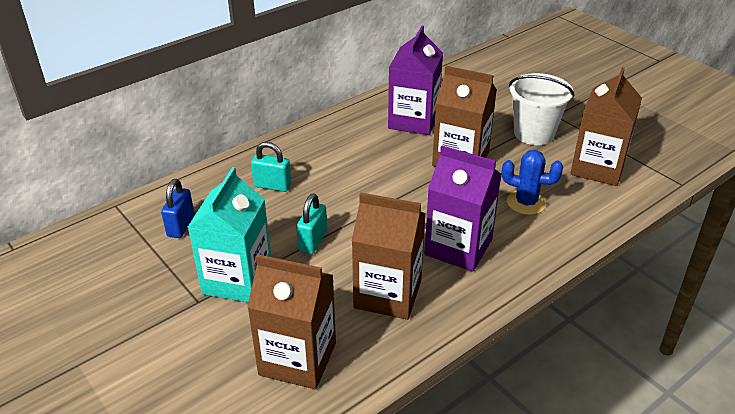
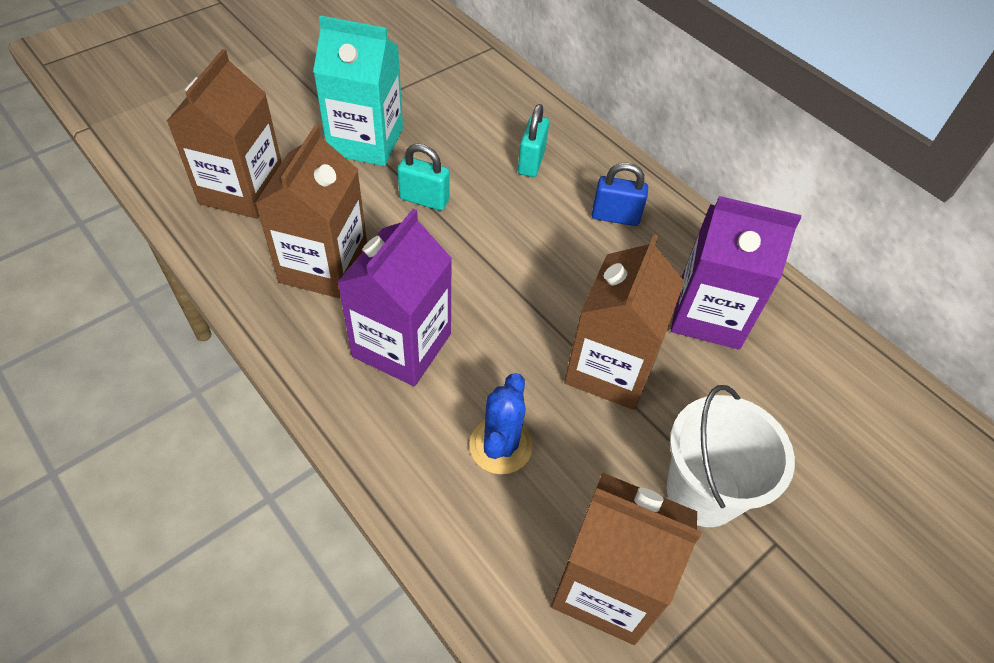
camera: 85 degrees right, 15 degrees up
(181, 226) = (456, 94): blue padlock -> blue padlock (615, 217)

